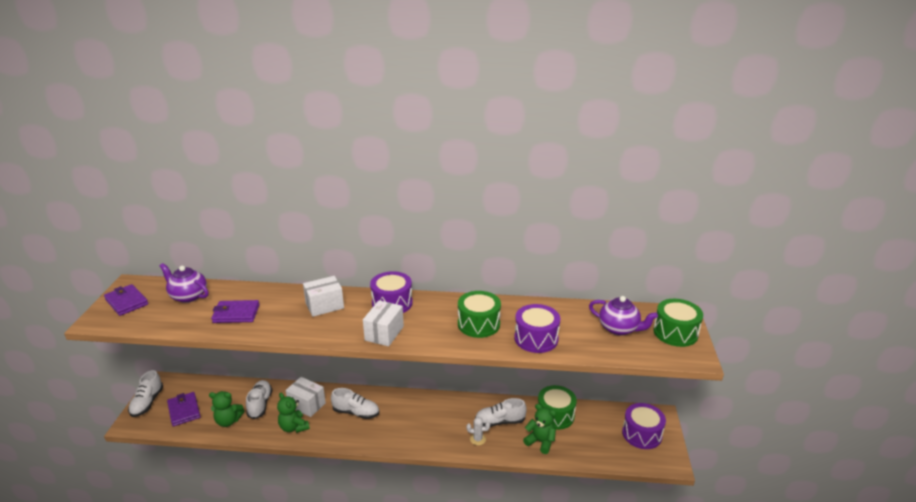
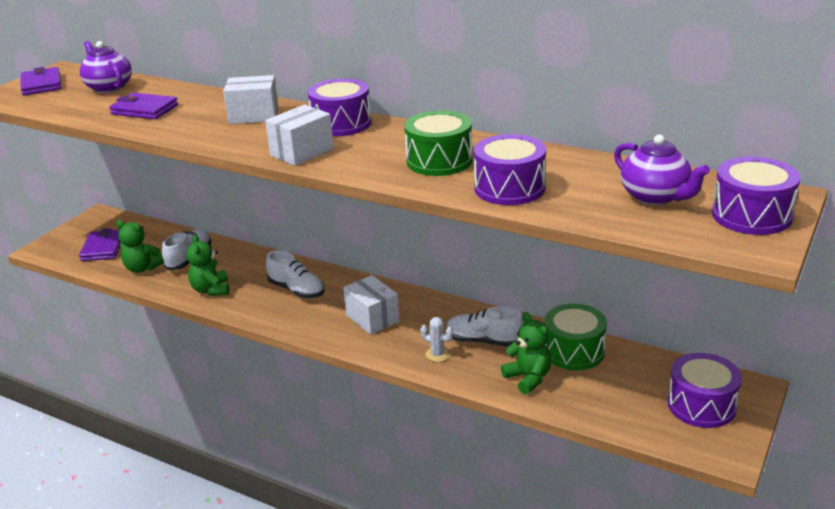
camera: 25 degrees right, 0 degrees up
(147, 403) = (71, 233): white shoe -> none
(307, 404) = (243, 270): white box -> white box (372, 318)
(675, 332) = (751, 215): green drum -> purple drum

